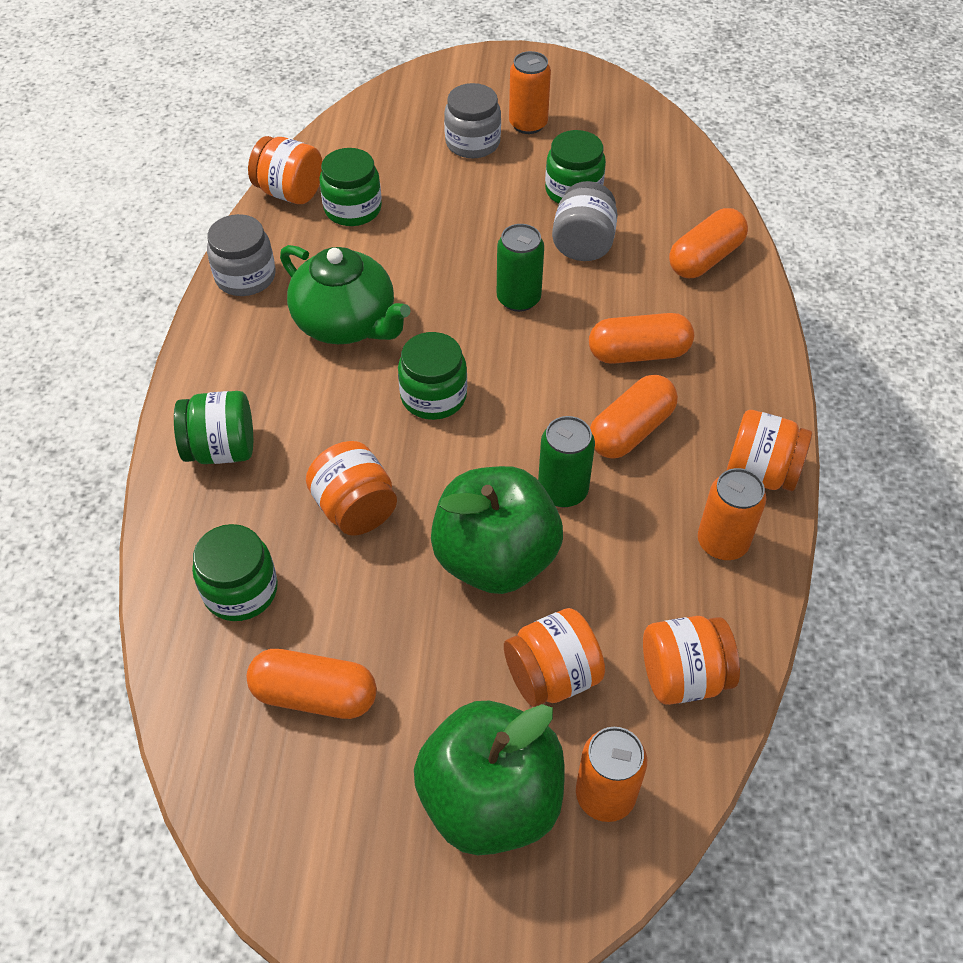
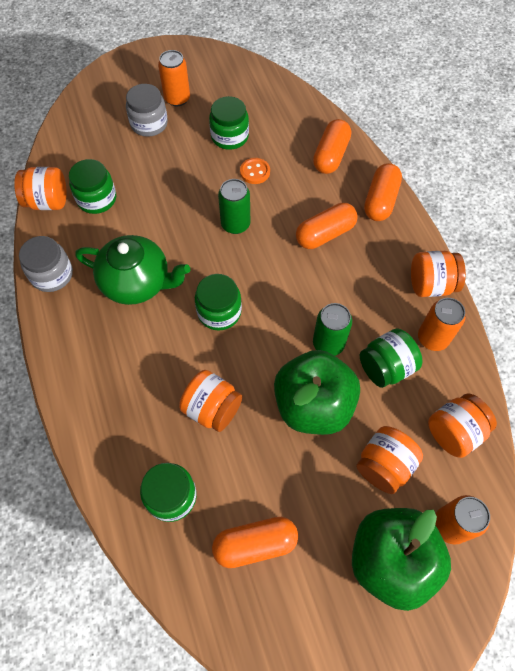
camera: 25 degrees left, 10 degrees up
(222, 449) = (105, 404): green jar -> green jar (386, 367)
(583, 244) = (255, 172): grey jar -> orange button
(630, 430) = (346, 287): orange capsule -> orange capsule (380, 201)

